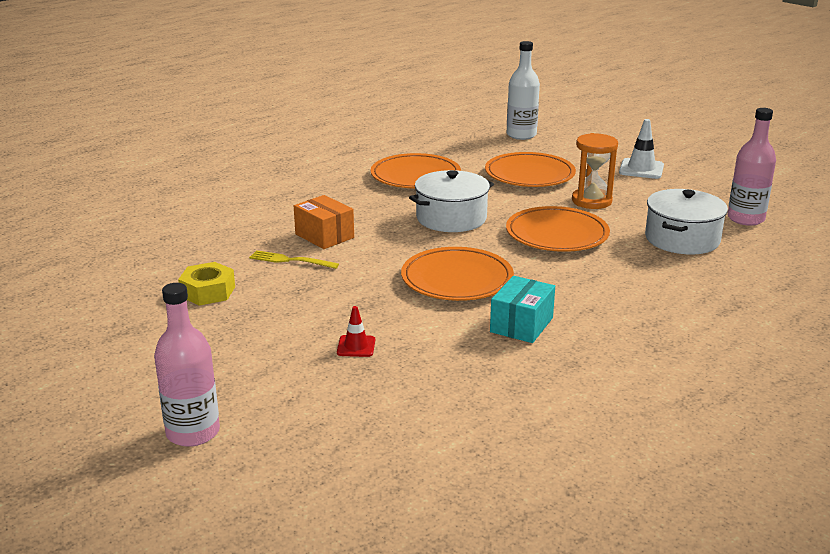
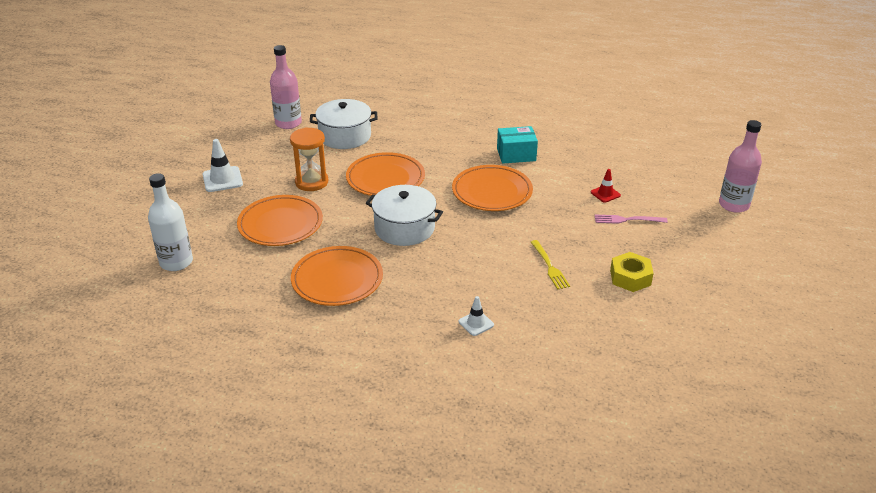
camera: 125 degrees left, 10 degrees up
(277, 206) = (476, 323): none -> white traffic cone
(289, 335) = (627, 220): none -> pink fork
(324, 236) = (497, 271): orange box -> none

